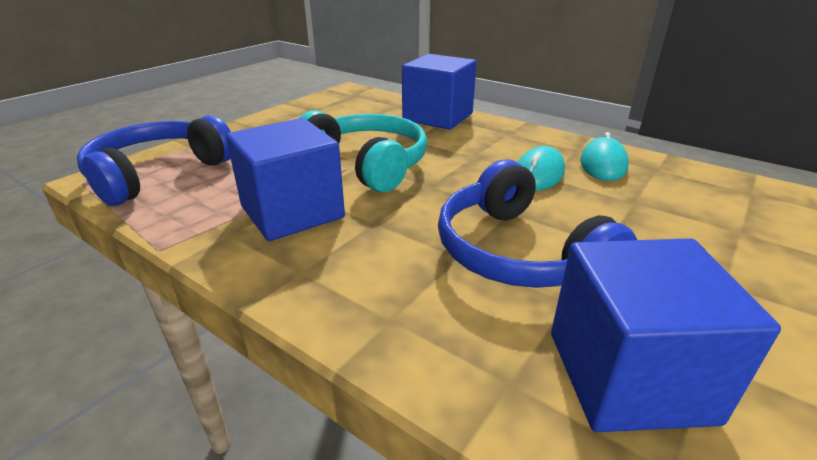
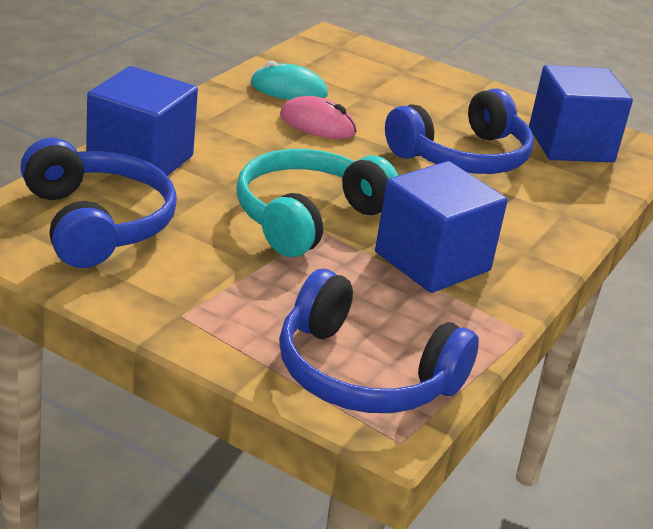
camera: 100 degrees left, 0 degrees up
(356, 109) = (96, 223): none -> blue headphones
(538, 174) = (317, 124): turquoise mouse -> pink mouse

